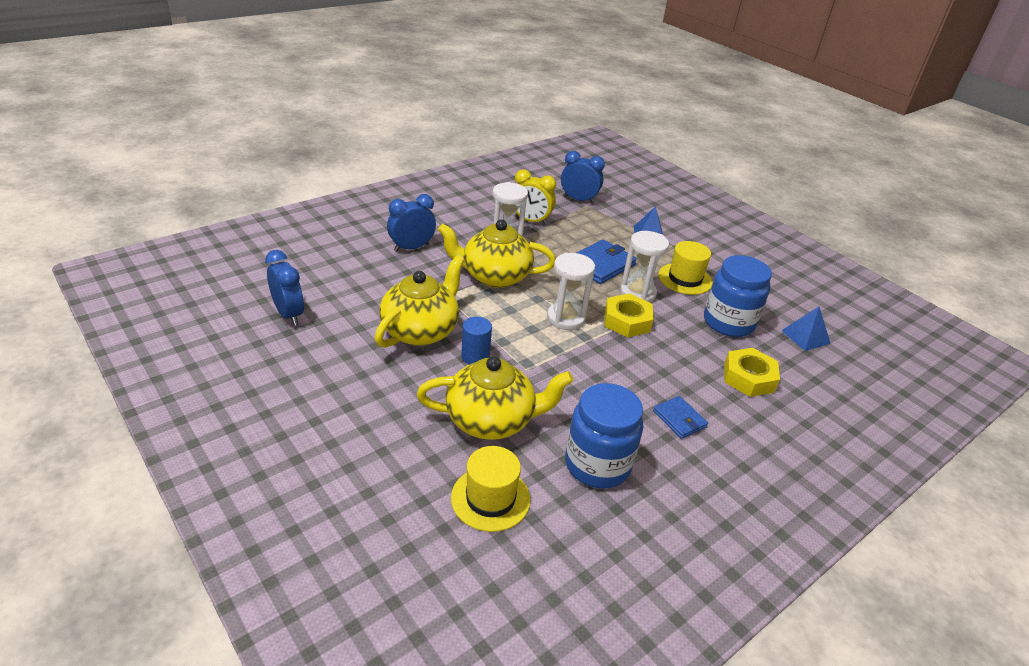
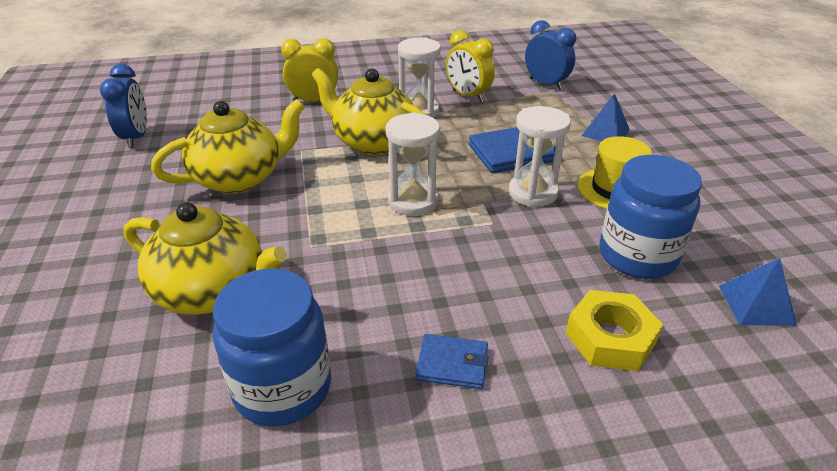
camera: 30 degrees right, 0 degrees up
(411, 248) = (314, 101): blue clock -> yellow clock
(475, 356) = (268, 217): blue cylinder -> none
(490, 498) = (115, 384): yellow hat -> none
(627, 321) = (489, 221): yellow nut -> none
(679, 419) = (452, 364): blue wallet -> blue wallet turned 75 degrees counterclockwise

